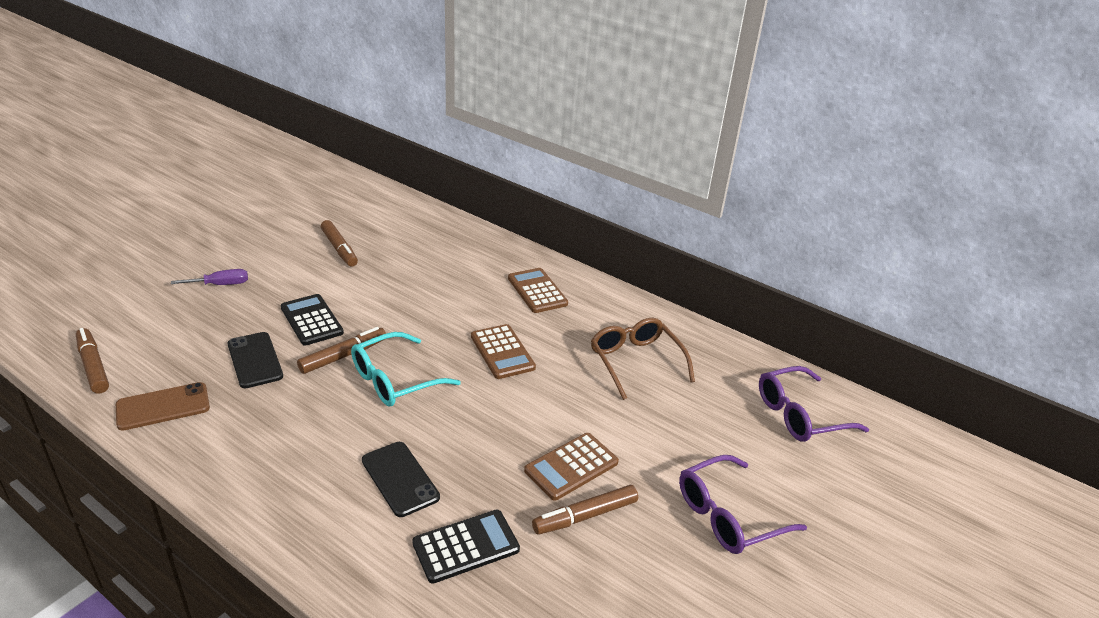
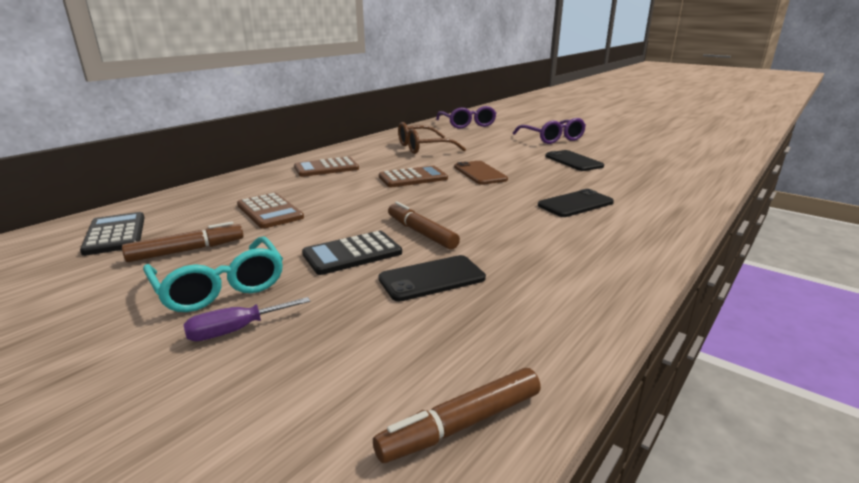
camera: 85 degrees left, 10 degrees down
(163, 407) = (537, 328): brown phone -> brown phone (480, 173)
(221, 284) = (235, 330): purple screwdriver -> purple screwdriver turned 105 degrees counterclockwise
(395, 380) = (456, 210): turquoise glasses -> turquoise glasses (220, 287)
(466, 546) = (622, 185): black calculator -> black calculator (115, 234)
(571, 467) = (533, 163): brown calculator -> brown calculator (270, 211)
(585, 516) = (573, 161): brown marker -> black phone

